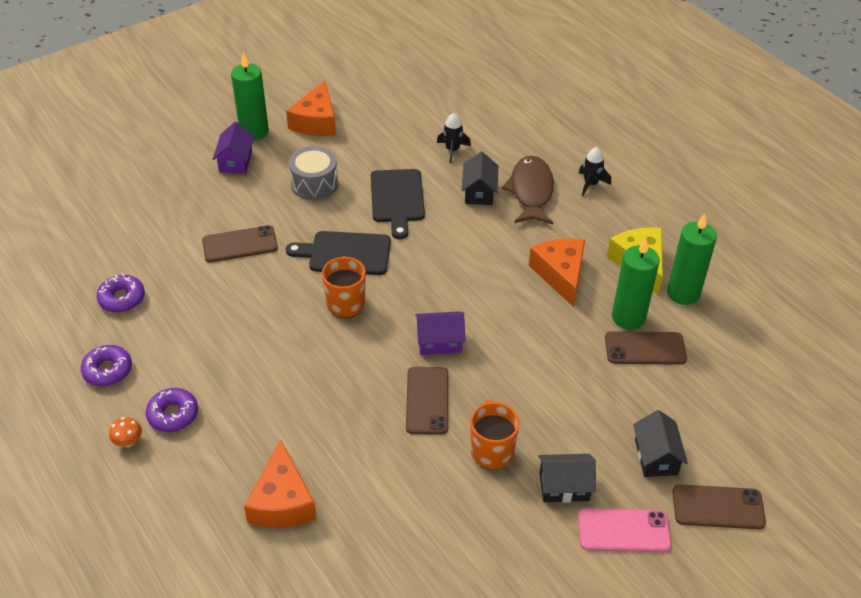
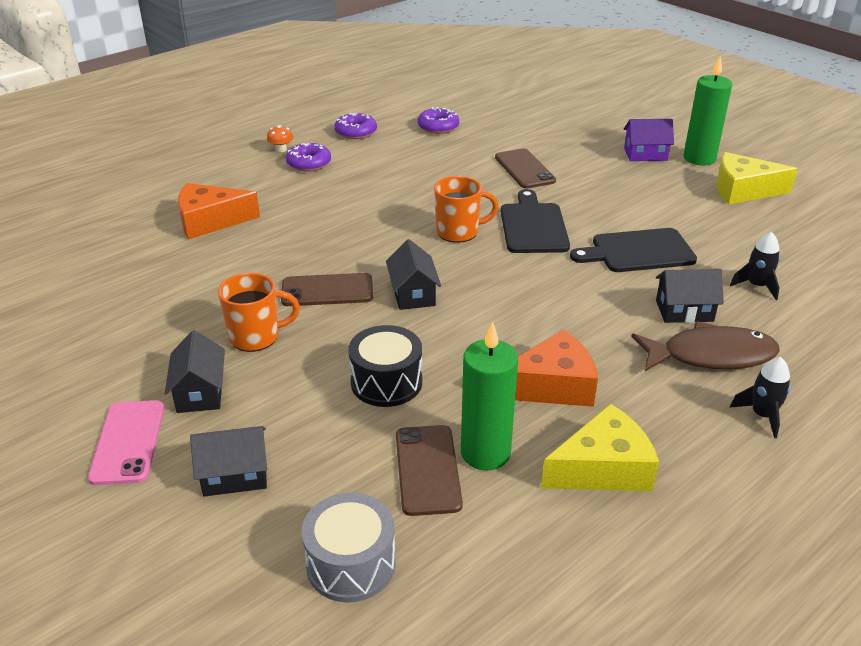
camera: 85 degrees right, 10 degrees down
(314, 184) = (635, 199): grey drum -> grey drum (351, 564)
(316, 121) = (743, 190): orange cheese -> yellow cheese
(439, 342) = (413, 294): purple house -> black house
(554, 365) = (386, 382): none -> black drum
(683, 293) = (553, 518): green candle -> none
(718, 507) = (144, 537): brown phone -> none

